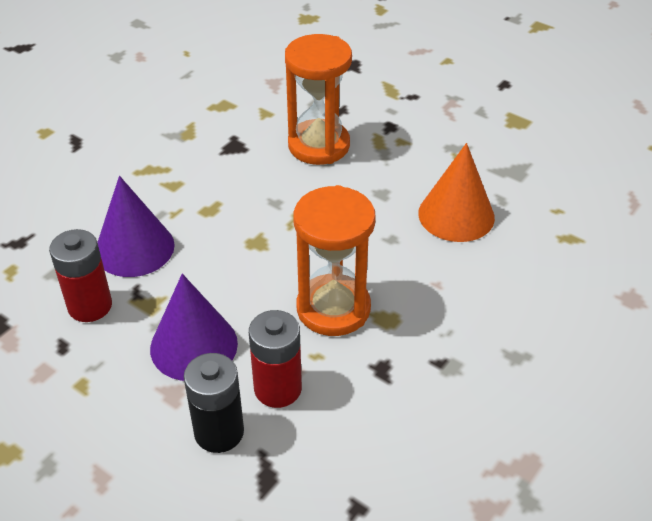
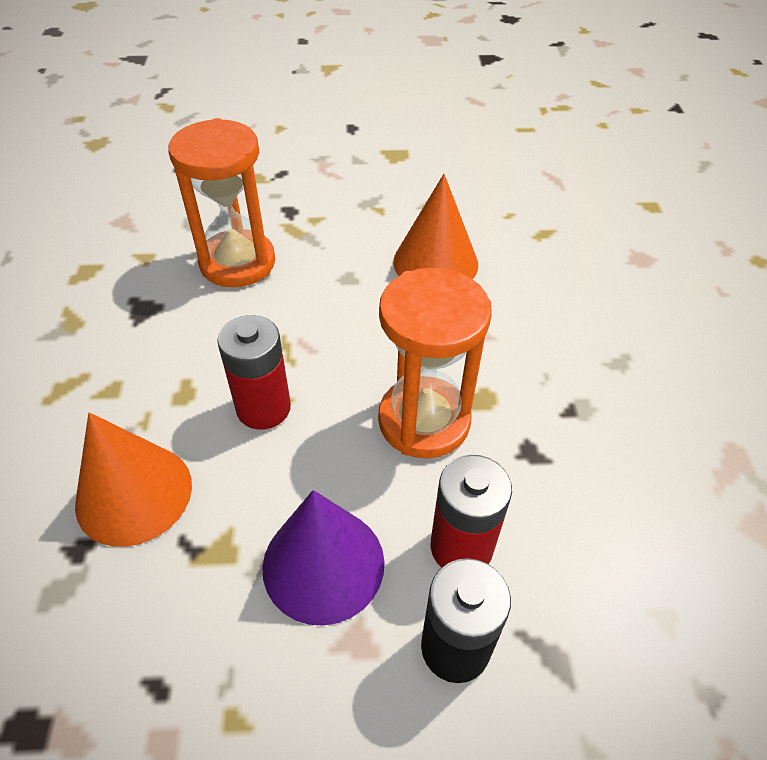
camera: 40 degrees left, 5 degrees up
(90, 306) = (144, 606): red battery -> red battery (263, 408)
(134, 248) = (134, 493): purple cone -> orange cone

